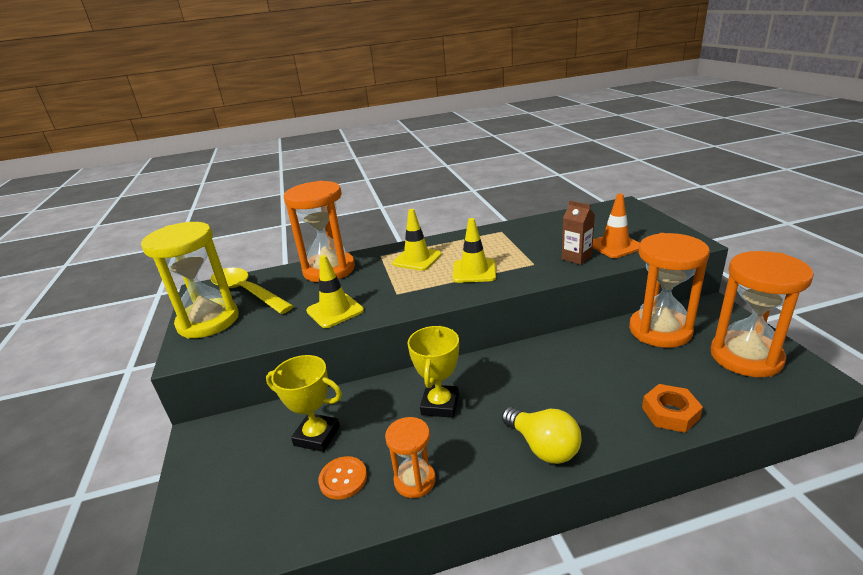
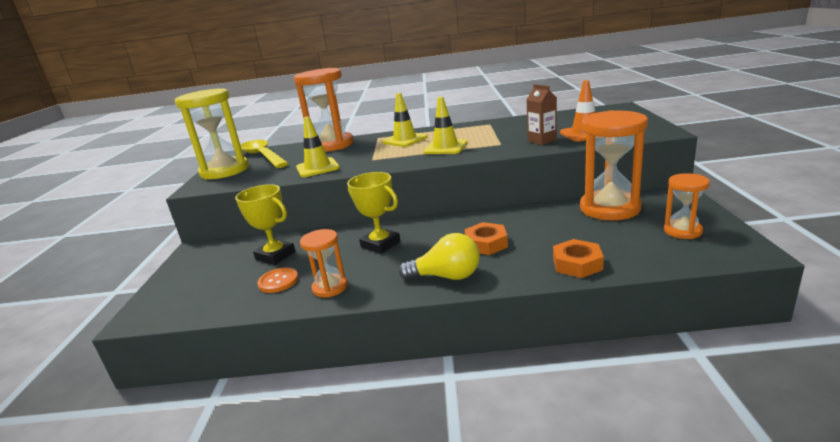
camera: 15 degrees right, 5 degrees down
(440, 405) = (380, 244): yellow trophy -> yellow trophy turned 75 degrees counterclockwise
(543, 447) = (446, 276): yellow light bulb -> yellow light bulb turned 60 degrees counterclockwise
(560, 392) = (486, 244): none -> orange nut
(746, 357) = (682, 231): orange hourglass -> orange hourglass, size x0.53

